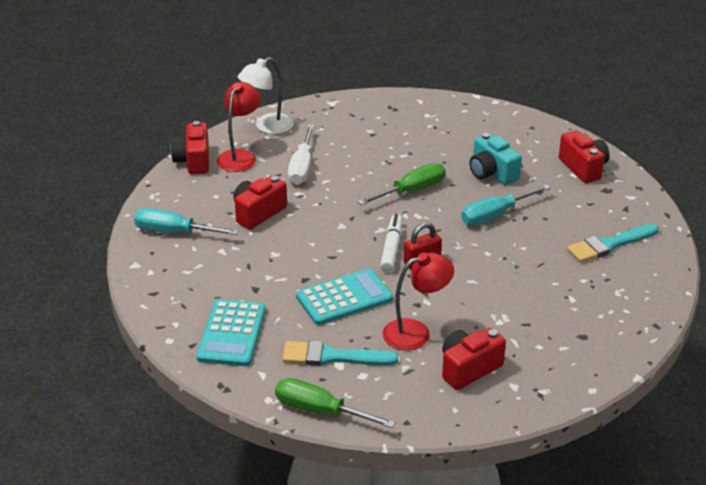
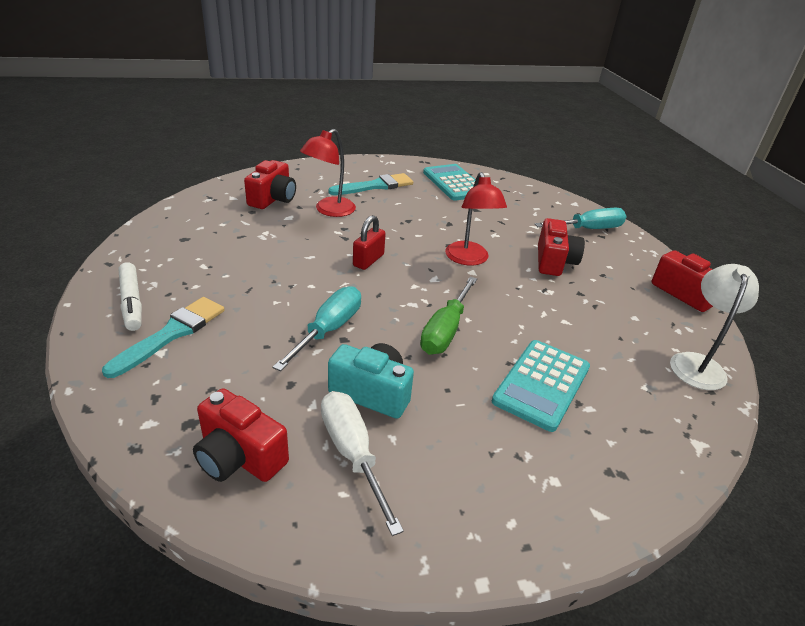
camera: 145 degrees right, 0 degrees up
(240, 156) = (657, 313): red lamp -> red lamp (469, 259)
(302, 167) = (586, 321): white screwdriver -> white screwdriver (353, 454)
(320, 411) = (355, 163): green screwdriver -> none
(344, 298) = (405, 218): turquoise calculator -> turquoise calculator (541, 384)
(391, 248) = (406, 264): white marker -> white marker (132, 302)

